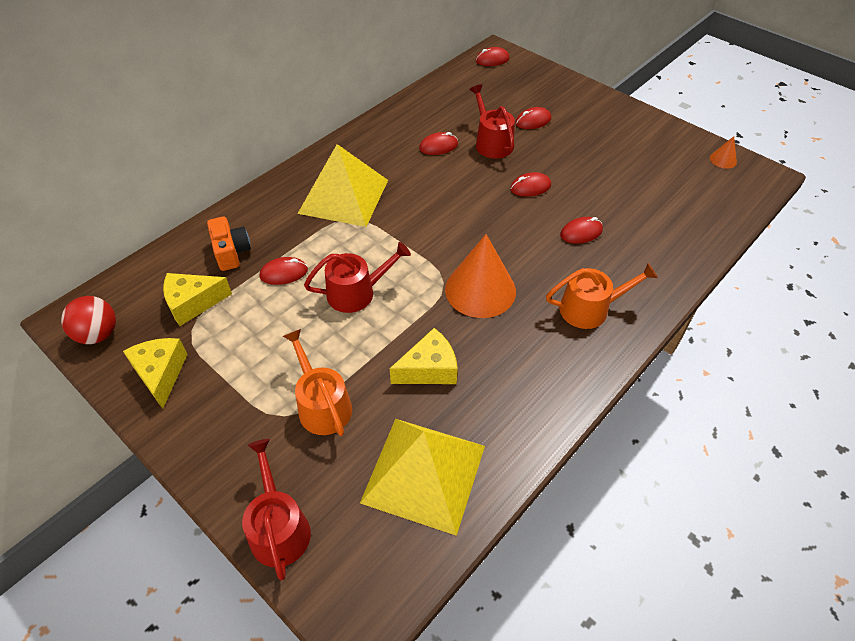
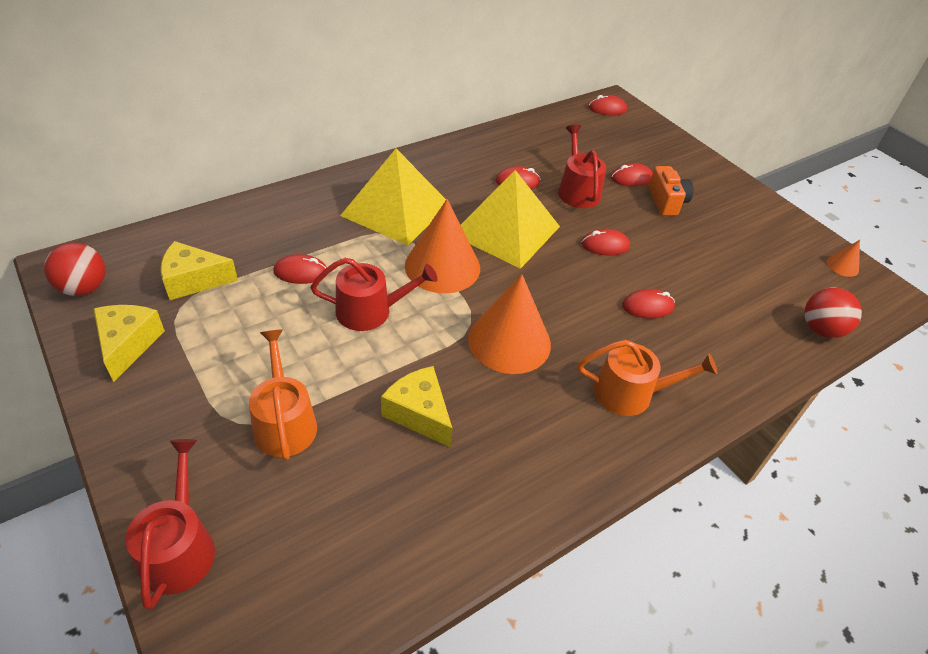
camera: 10 degrees right, 5 degrees down
(231, 252) = (255, 238): orange camera -> orange camera (666, 202)
(402, 238) = (442, 266): none -> orange cone
(423, 473) = (368, 531): yellow pyramid -> yellow pyramid (505, 230)
(429, 369) = (419, 413): yellow cheese -> yellow cheese turned 120 degrees counterclockwise
(720, 218) = (821, 329): none -> red ball

